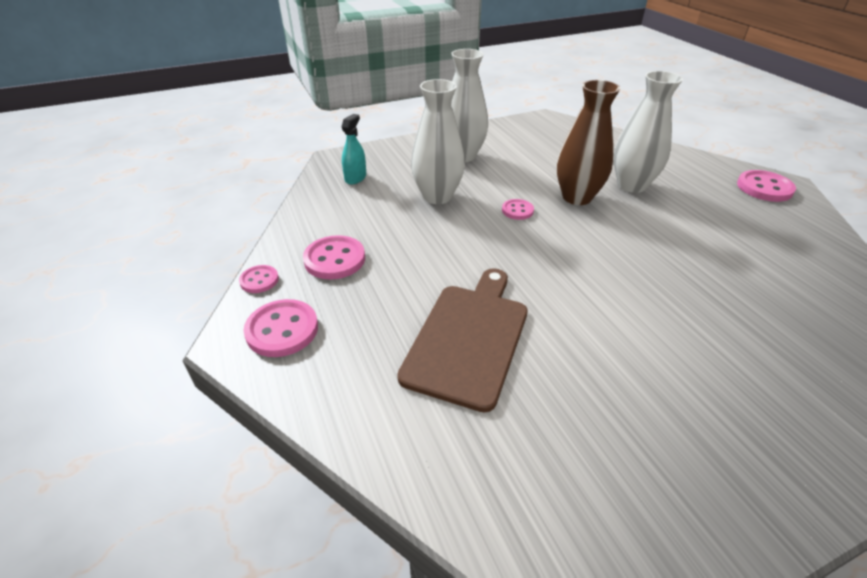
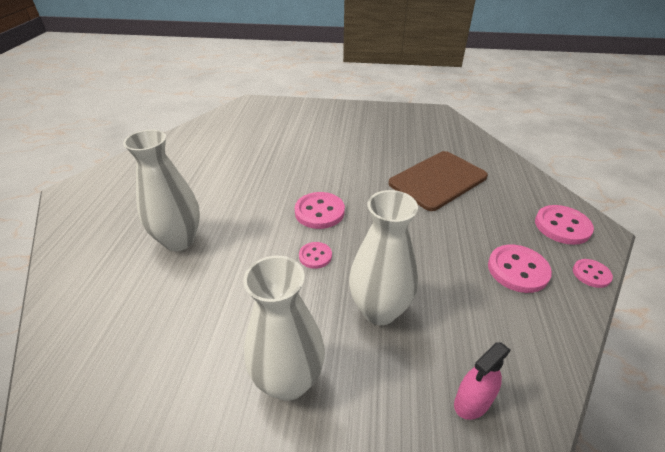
camera: 150 degrees left, 0 degrees up
(355, 178) = (472, 402): turquoise spray bottle -> pink spray bottle
(577, 197) = (245, 248): brown vase -> none
(764, 188) = (93, 195): pink button -> pink button (319, 212)

